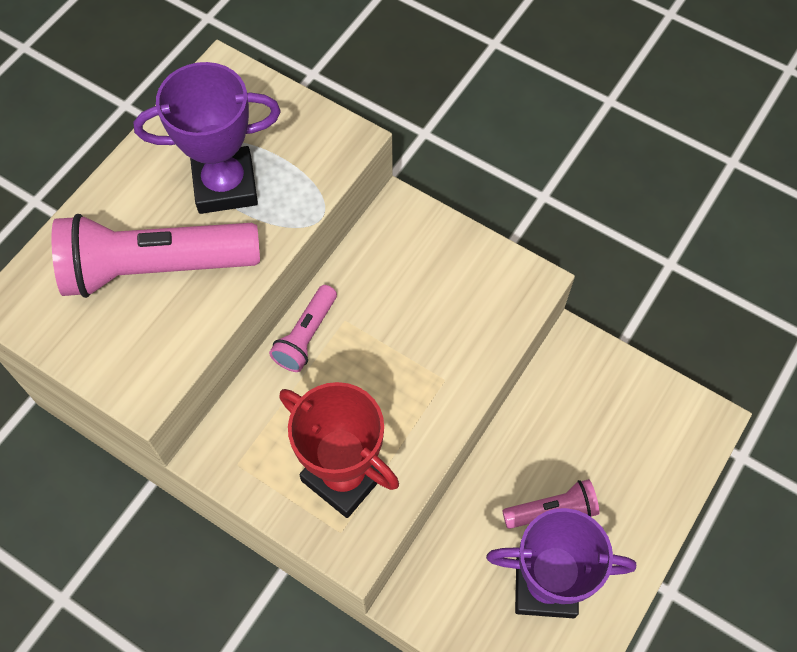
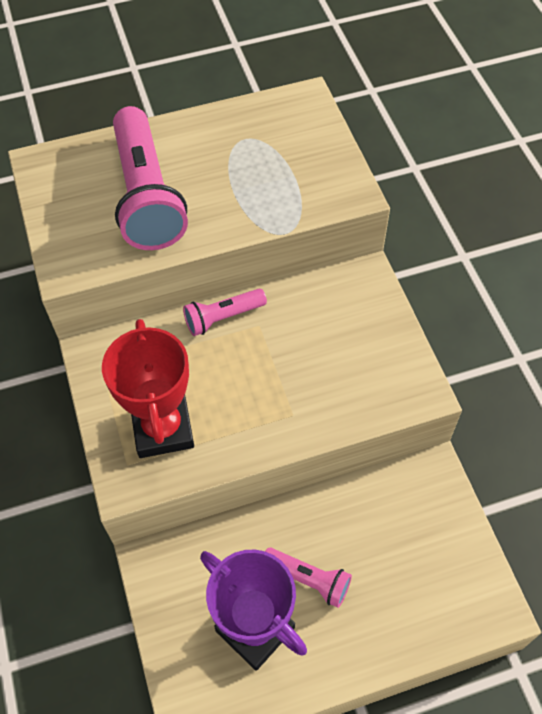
camera: 40 degrees right, 5 degrees down
(155, 267) = (146, 196): pink flashlight -> pink flashlight turned 135 degrees counterclockwise
(225, 185) = (239, 172): purple trophy -> none

